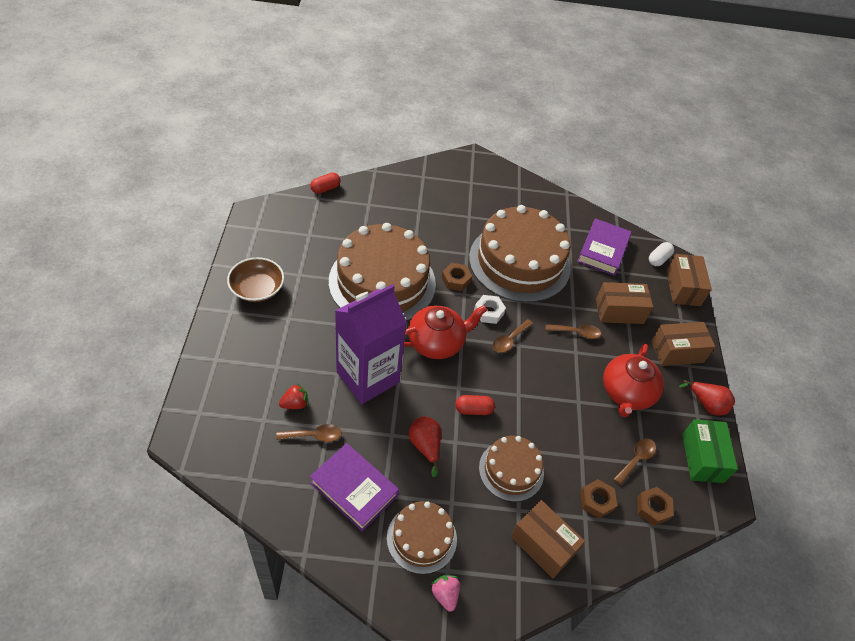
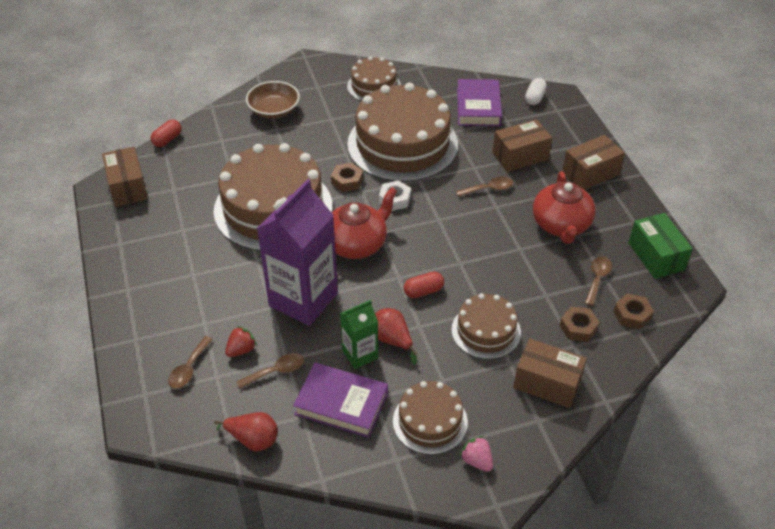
camera: 15 degrees left, 5 degrees down
(257, 289) = (144, 258): brown bowl -> brown bowl (274, 110)
(391, 448) = (360, 354): none -> green carton
(509, 340) = (427, 217): brown spoon -> brown spoon (189, 368)
(519, 198) = (374, 86): none -> brown cake
(683, 288) = (570, 116): brown box -> brown box (128, 187)
(706, 404) = (638, 209): red pear -> red pear (253, 440)

